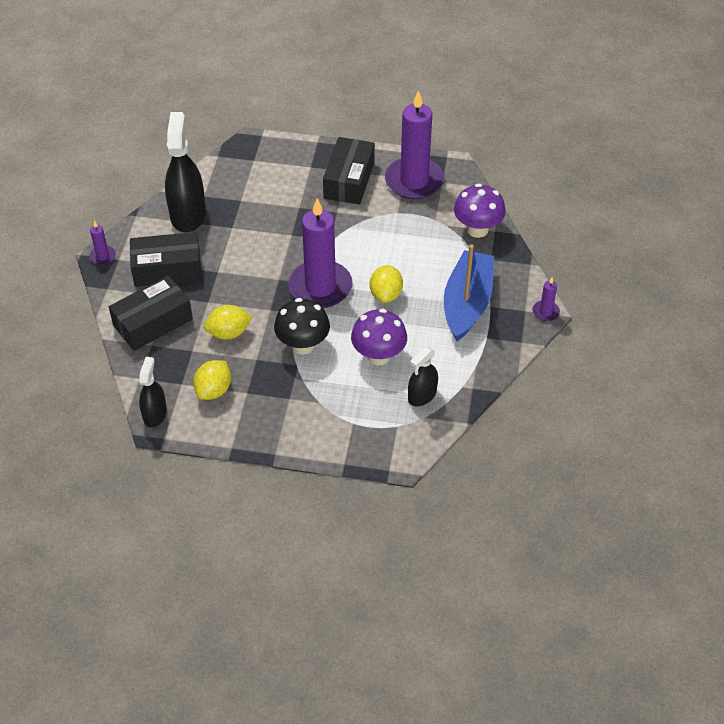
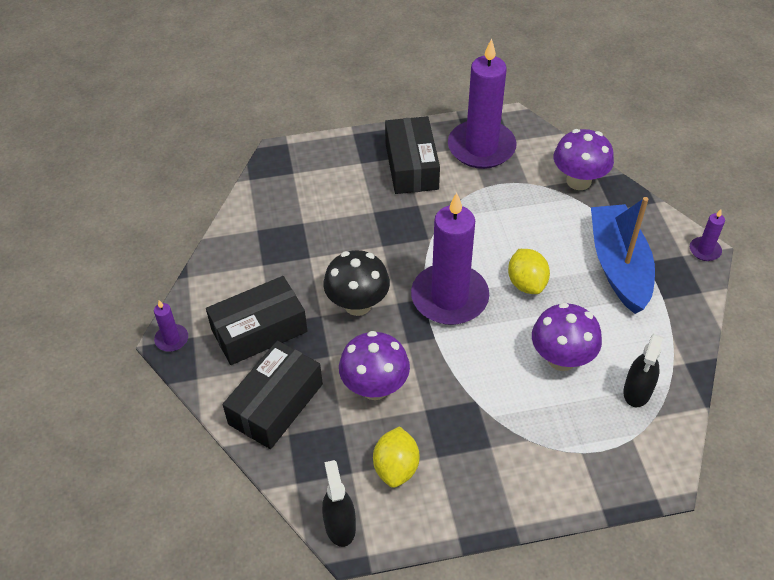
camera: 20 degrees left, 0 degrees up
(188, 214) = (250, 257): black spray bottle -> none
(229, 333) = (375, 387): yellow lemon -> purple mushroom
(303, 345) = (469, 374): black mushroom -> black mushroom (357, 304)

